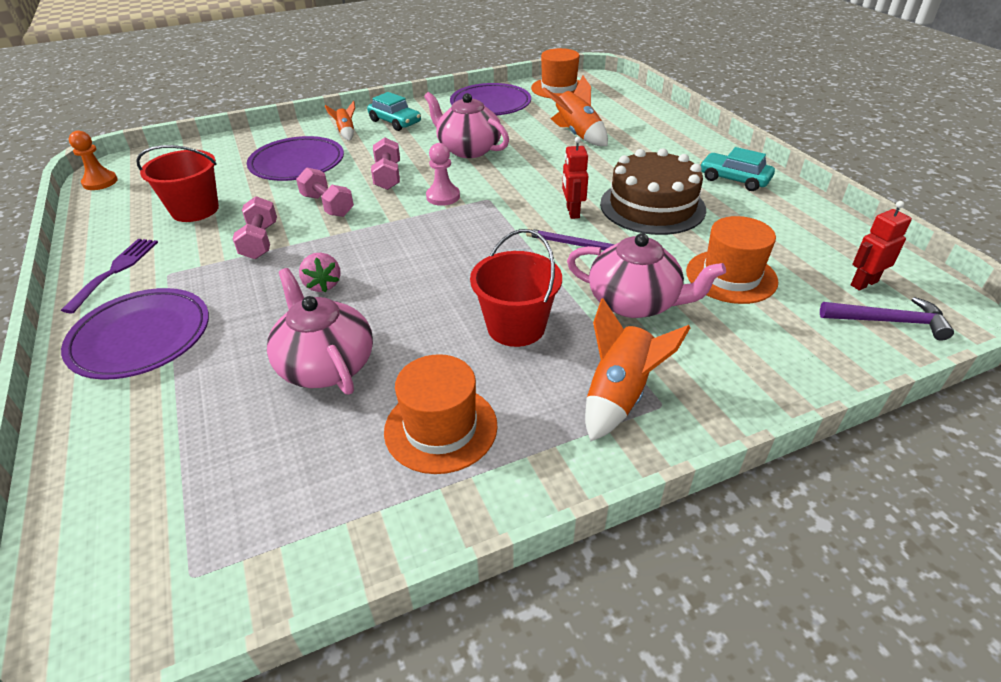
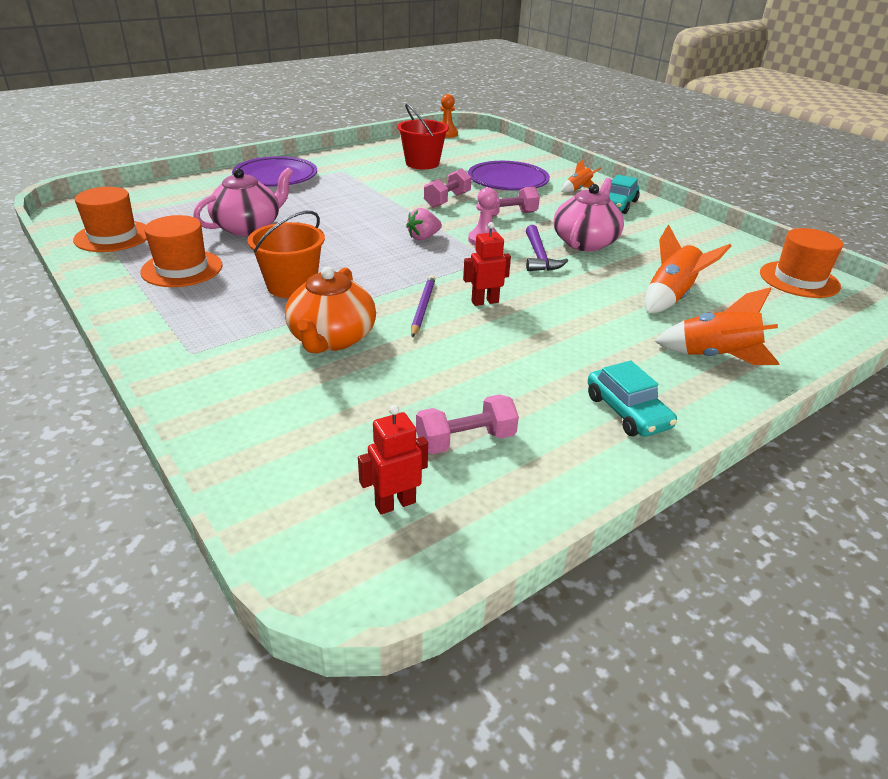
camera: 75 degrees right, 5 degrees down
(116, 270) = (343, 158): purple fork -> none
(260, 241) = (388, 187): pink dumbbell -> pink dumbbell (465, 440)
(323, 285) = (338, 214): pink strawberry -> pink strawberry (423, 237)
(490, 105) = (703, 244): purple plate -> none
(516, 327) = (292, 286): red bucket -> orange bucket
(619, 395) = (205, 333): orange rocket -> orange rocket (715, 356)
(635, 302) = (332, 339): pink teapot -> orange teapot
(652, 206) = (520, 348): brown cake -> none
(731, 276) = (388, 397): orange hat -> orange hat (113, 236)
(734, 179) = (627, 411): turquoise car -> turquoise car turned 135 degrees clockwise
(863, 283) = (395, 503): red robot -> red robot turned 75 degrees counterclockwise
(889, 321) = (314, 513): purple hammer -> purple hammer (539, 256)

